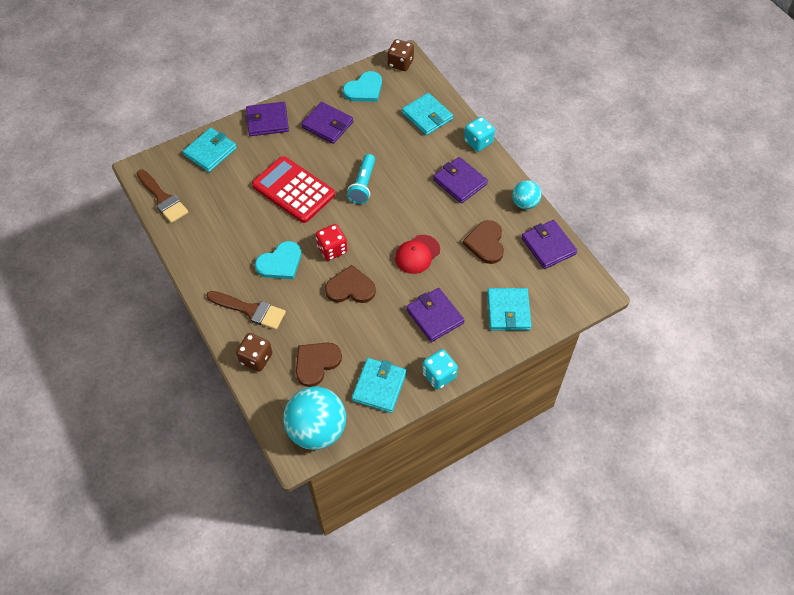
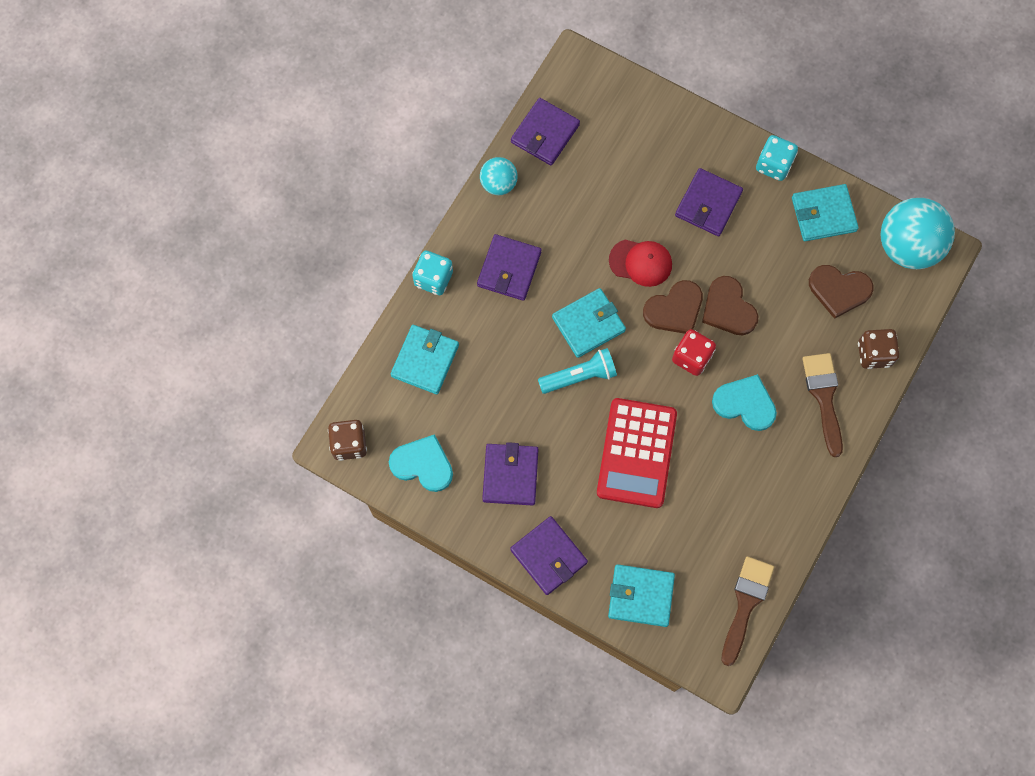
camera: 120 degrees left, 15 degrees up
(485, 243) = (581, 199): brown heart -> brown heart (674, 309)
(508, 311) = (655, 136): turquoise wallet -> turquoise wallet (588, 324)

